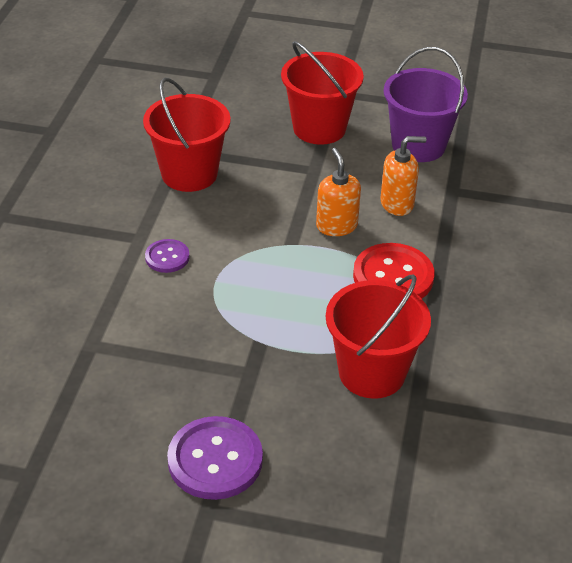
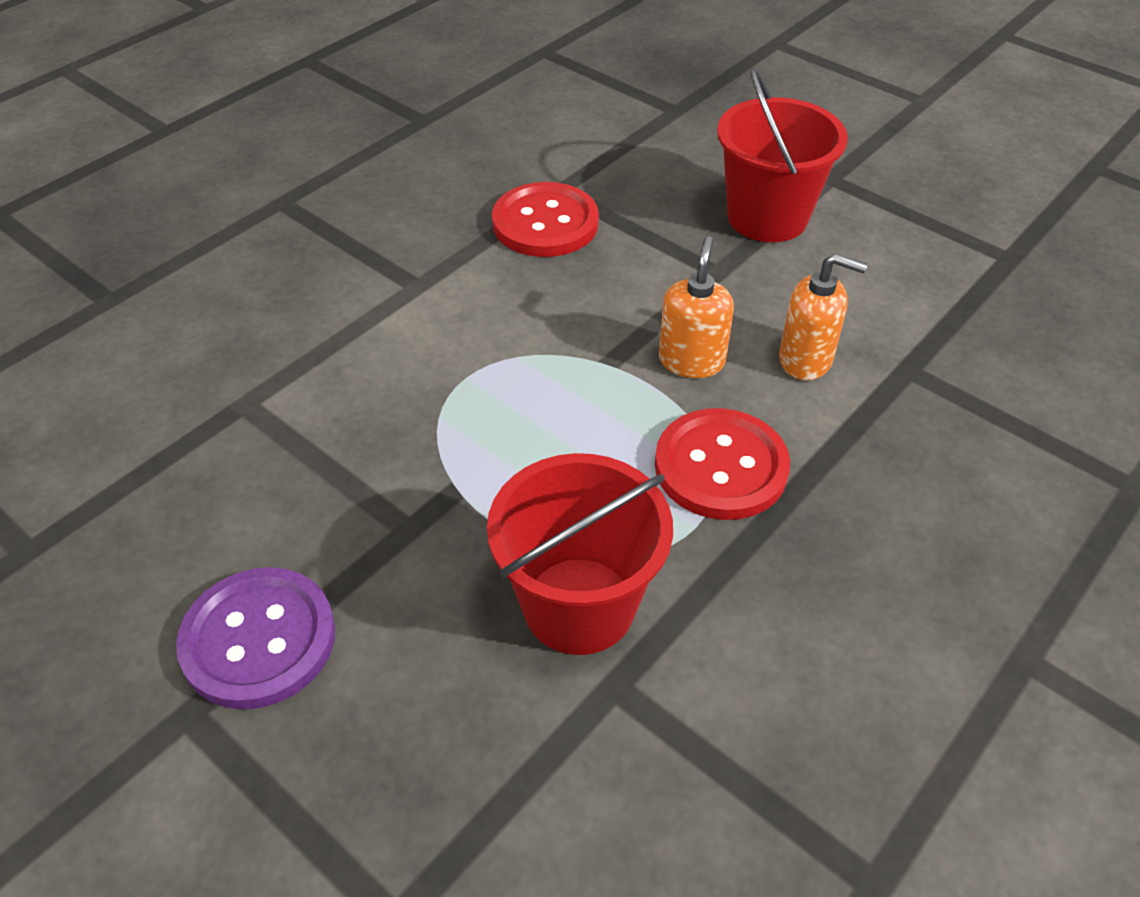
camera: 30 degrees right, 5 degrees up
(167, 257) = (430, 322): purple button -> none
(189, 174) = (545, 223): red bucket -> red button
(418, 145) = (899, 285): purple bucket -> none

